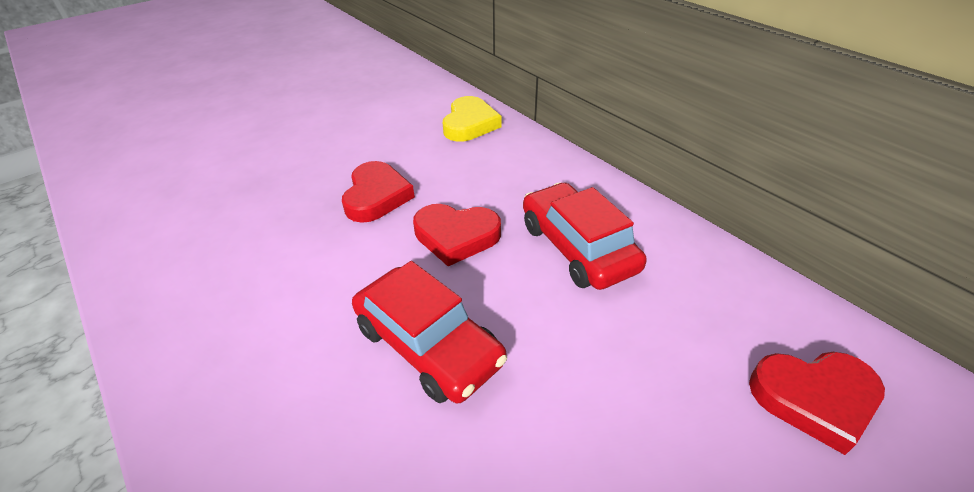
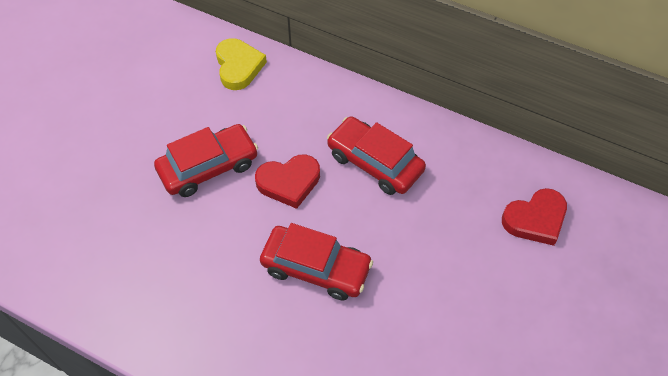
camera: 25 degrees left, 15 degrees up
(376, 196) = (208, 167): red heart -> red car

